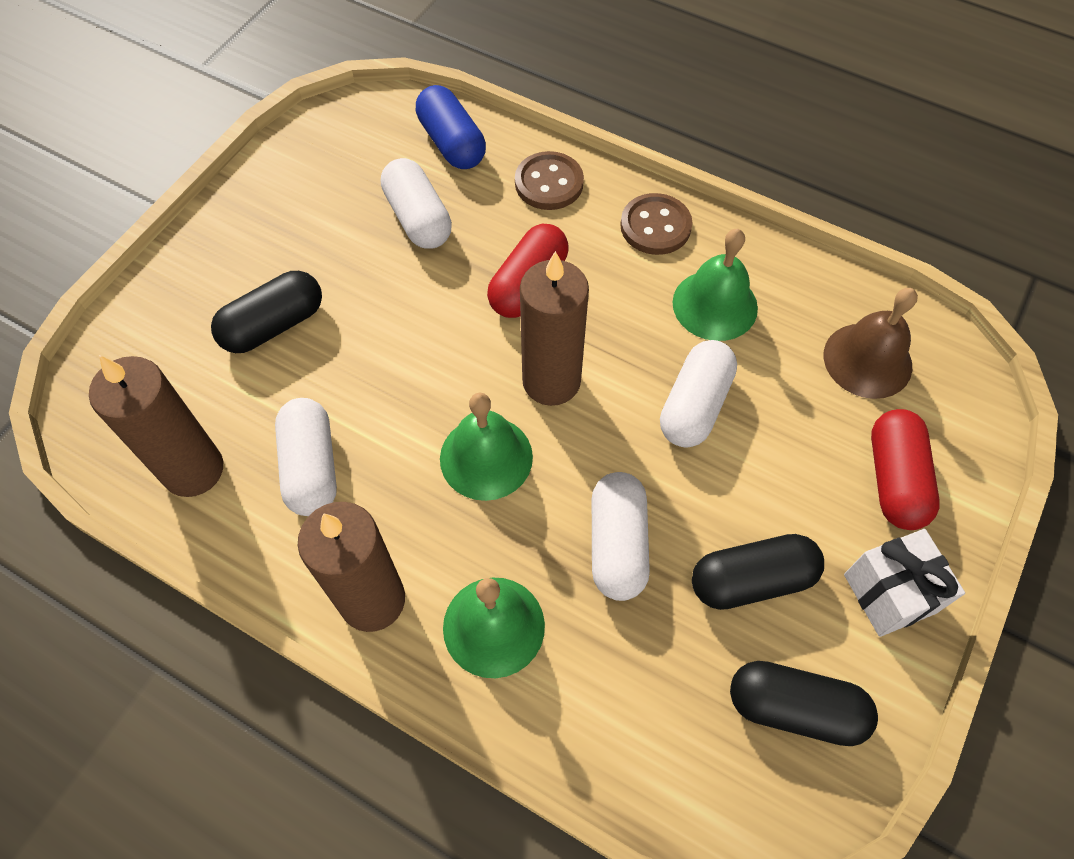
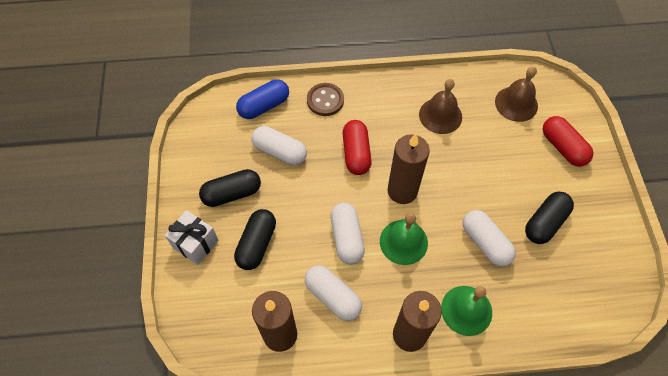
camera: 35 degrees left, 0 degrees up
(452, 143) = (264, 106): blue capsule -> blue capsule turned 60 degrees counterclockwise
(655, 226) = (388, 94): brown button -> none
(695, 405) = (467, 164): white capsule -> white capsule (347, 238)
(715, 305) = (440, 115): green bell -> brown bell
(794, 708) = (598, 262): black capsule -> black capsule (232, 193)
(889, 593) = (595, 194): white gift -> white gift (195, 244)

